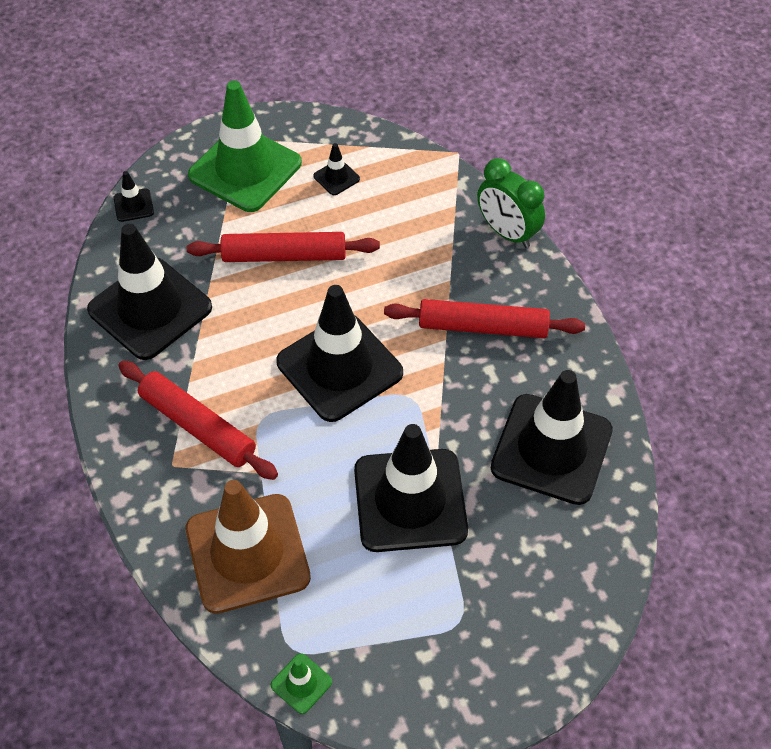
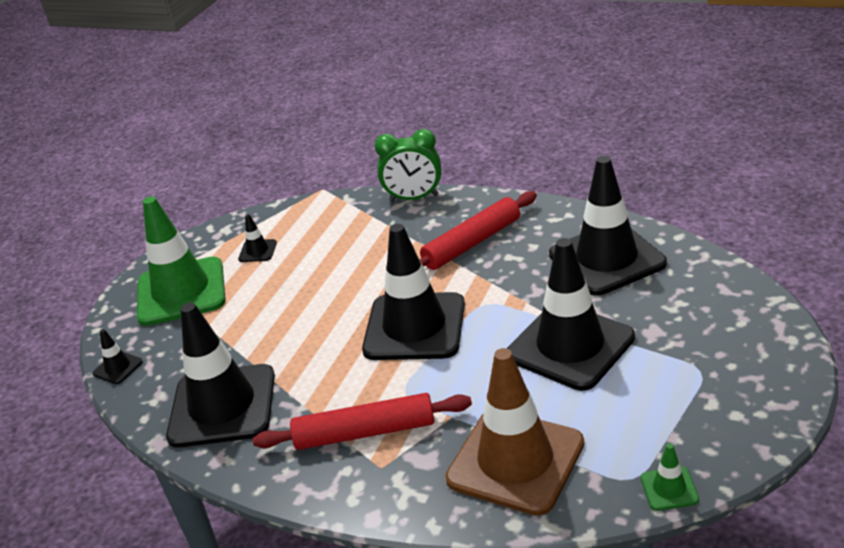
camera: 40 degrees left, 20 degrees down
(284, 256) = (283, 308): red rolling pin -> none

